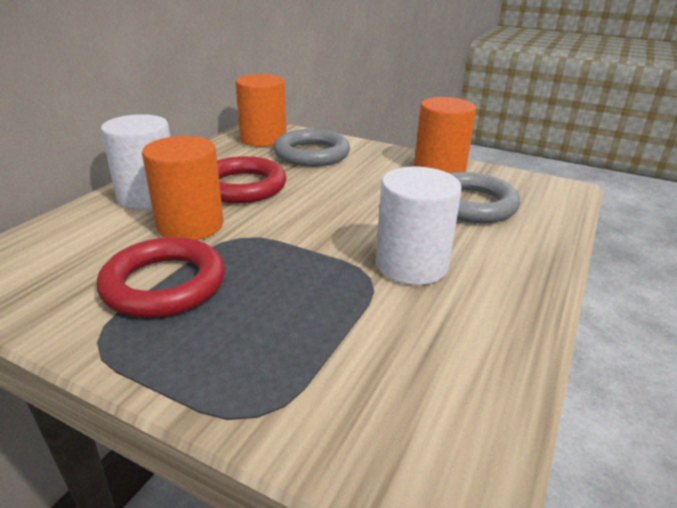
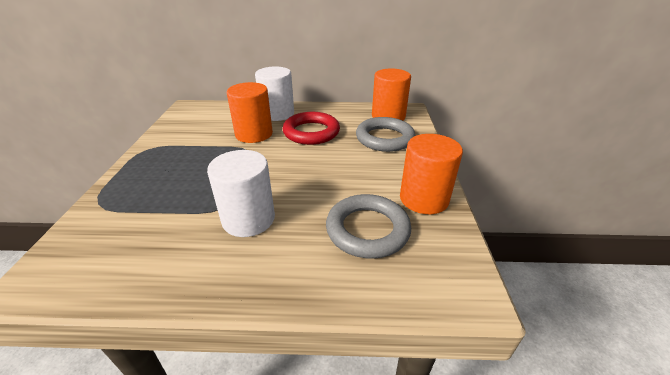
camera: 65 degrees right, 5 degrees up
(164, 284) = (194, 147): red ring -> none

